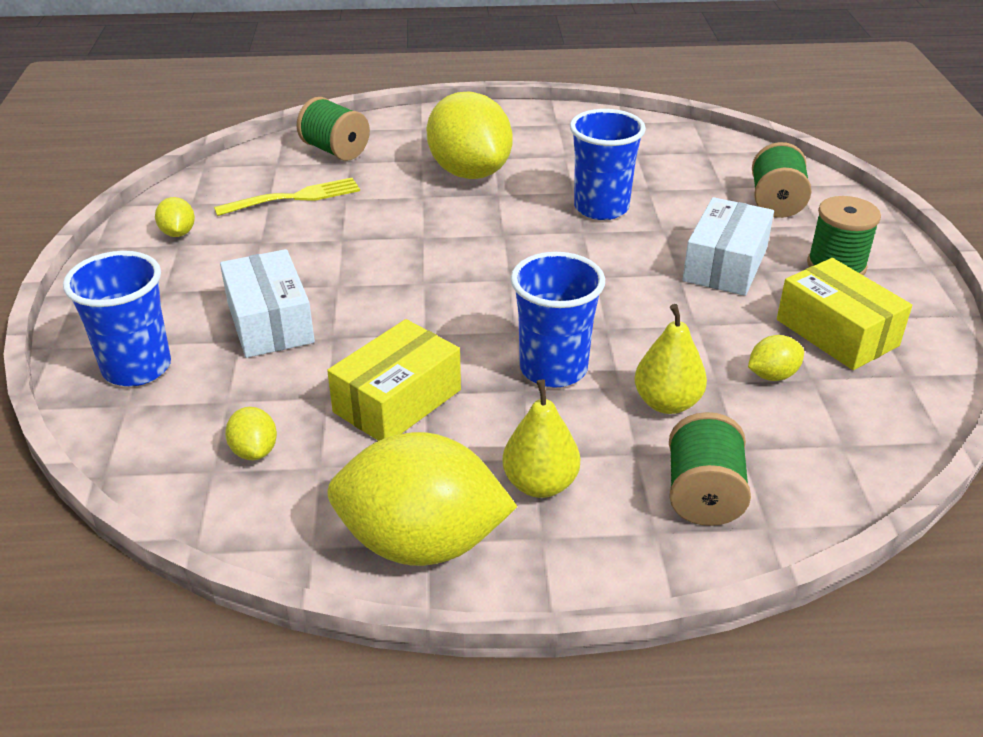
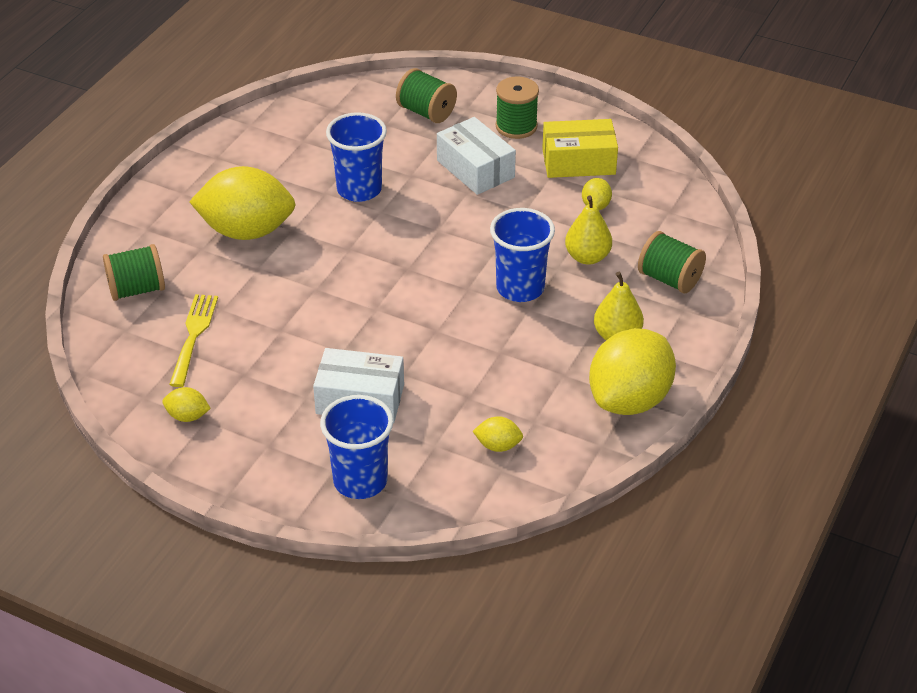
camera: 60 degrees left, 5 degrees up
(397, 401) = (498, 366): yellow box -> none

